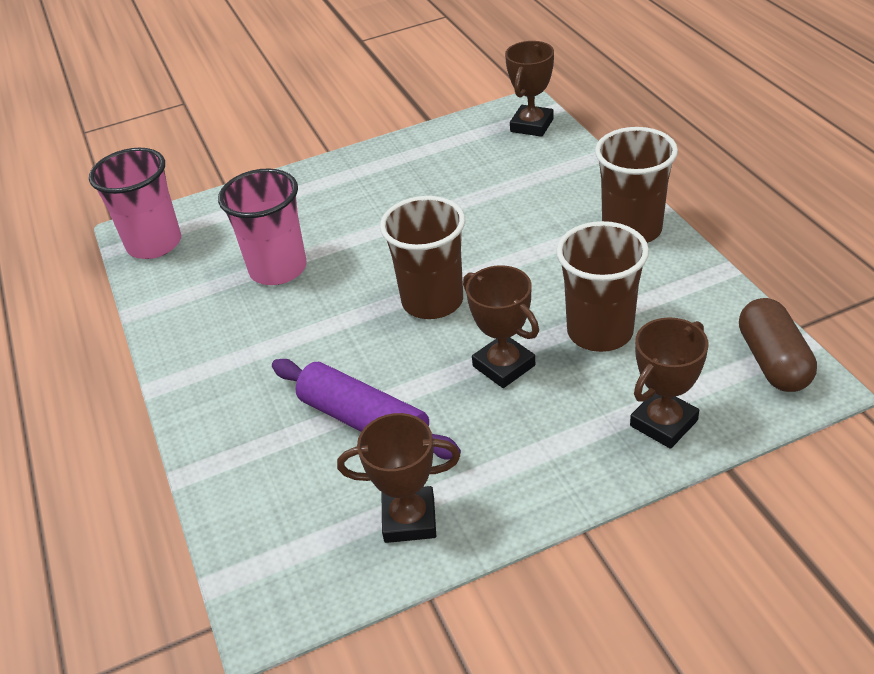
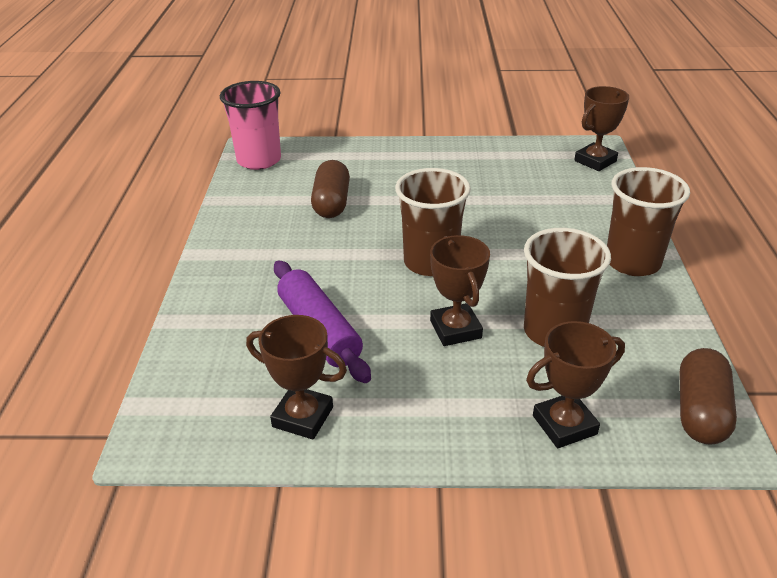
camera: 20 degrees right, 5 degrees down
(278, 269) = (331, 203): pink cup -> brown capsule

